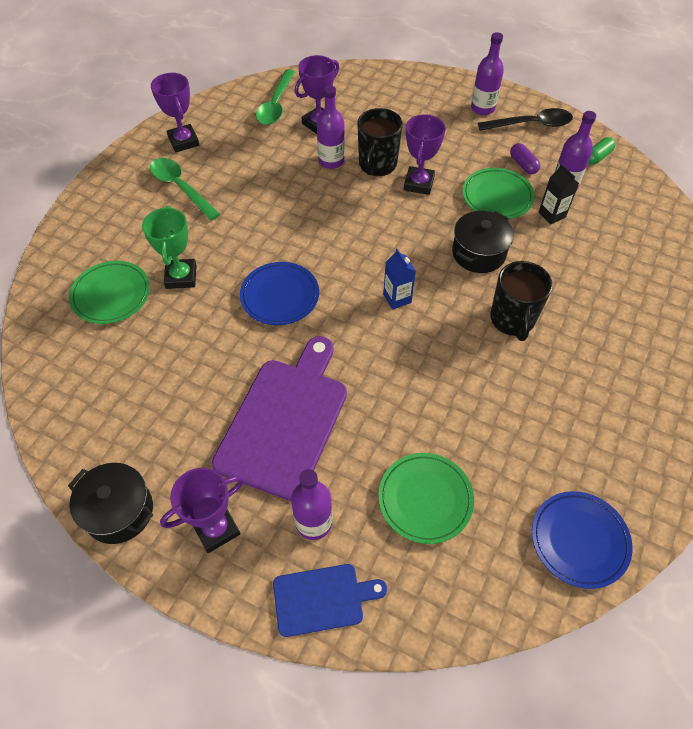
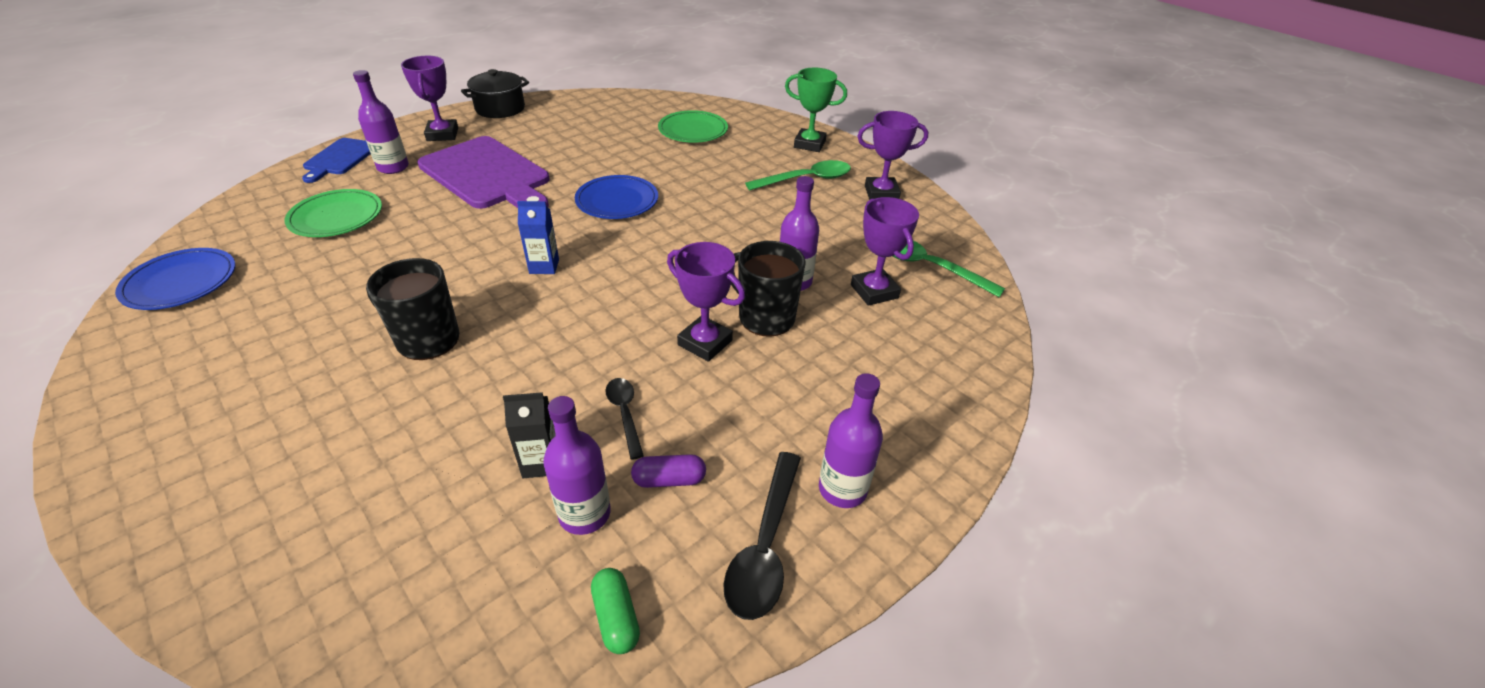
camera: 110 degrees right, 15 degrees down
(181, 277) = (686, 160): green trophy -> green trophy (809, 144)
(478, 253) = (544, 351): black pot -> none
(497, 196) = (625, 414): green plate -> black spoon

